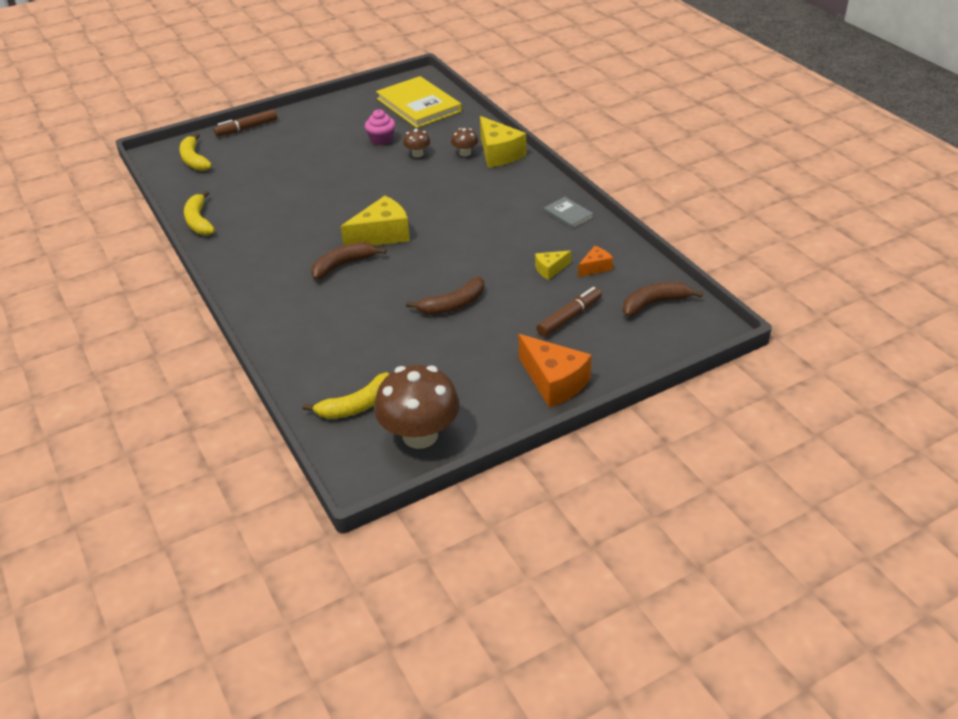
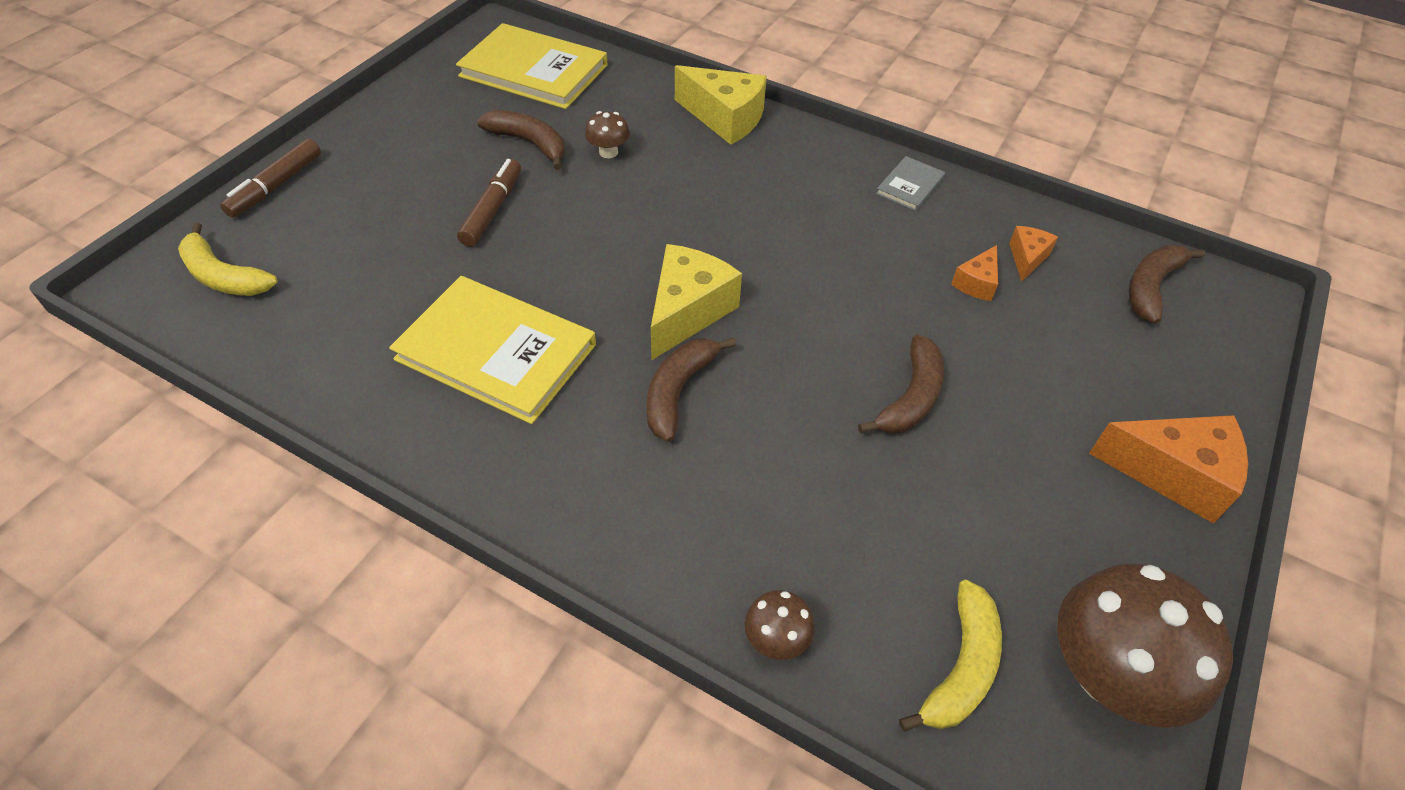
camera: 35 degrees left, 10 degrees up
(199, 221) = (340, 400): yellow banana -> none
(278, 224) = (496, 352): none -> yellow book
(381, 140) = (529, 143): pink cupcake -> brown banana
(465, 153) = (676, 130): brown mushroom -> brown mushroom (776, 639)
(550, 269) = (976, 283): yellow cheese -> orange cheese
(568, 214) = (910, 186): grey book -> grey book turned 75 degrees counterclockwise
(569, 317) = (1079, 353): brown marker -> brown marker (492, 210)

